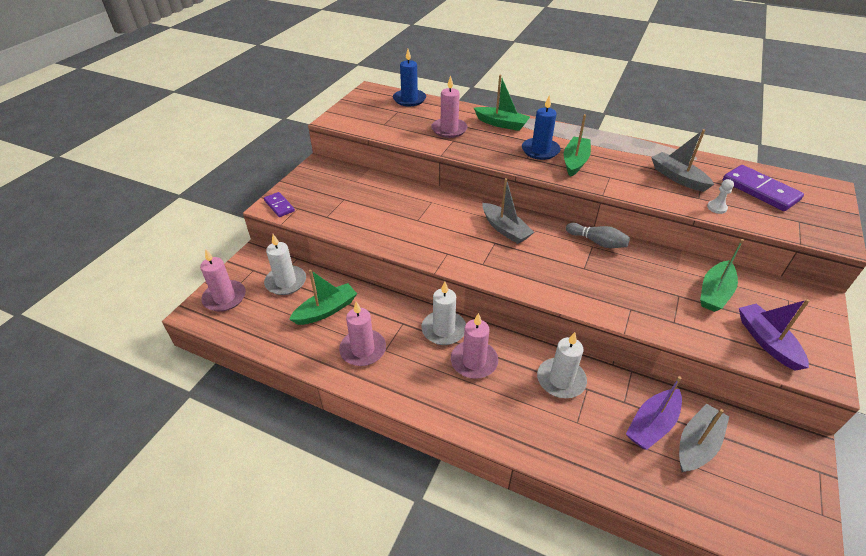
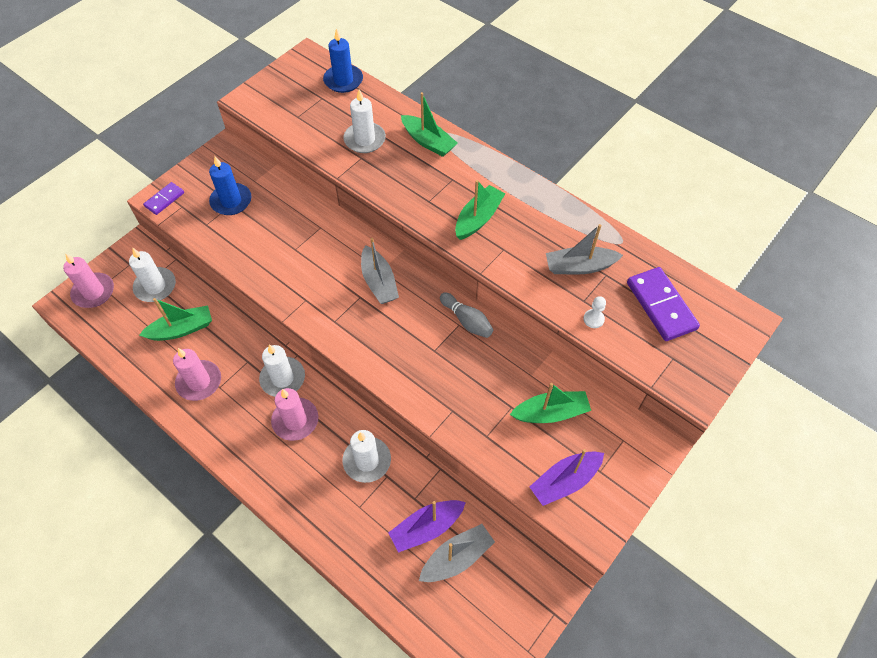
camera: 15 degrees right, 15 degrees up
(279, 206) = (164, 200): purple domino -> purple domino turned 60 degrees clockwise
(449, 129) = (364, 140): pink candle -> white candle
(540, 150) = (449, 193): blue candle -> blue candle (231, 201)
(677, 177) = (579, 266): grey boat -> grey boat turned 75 degrees counterclockwise
(714, 293) = (550, 413): green boat -> green boat turned 150 degrees counterclockwise
(767, 341) = (565, 481): purple boat -> purple boat turned 120 degrees counterclockwise

